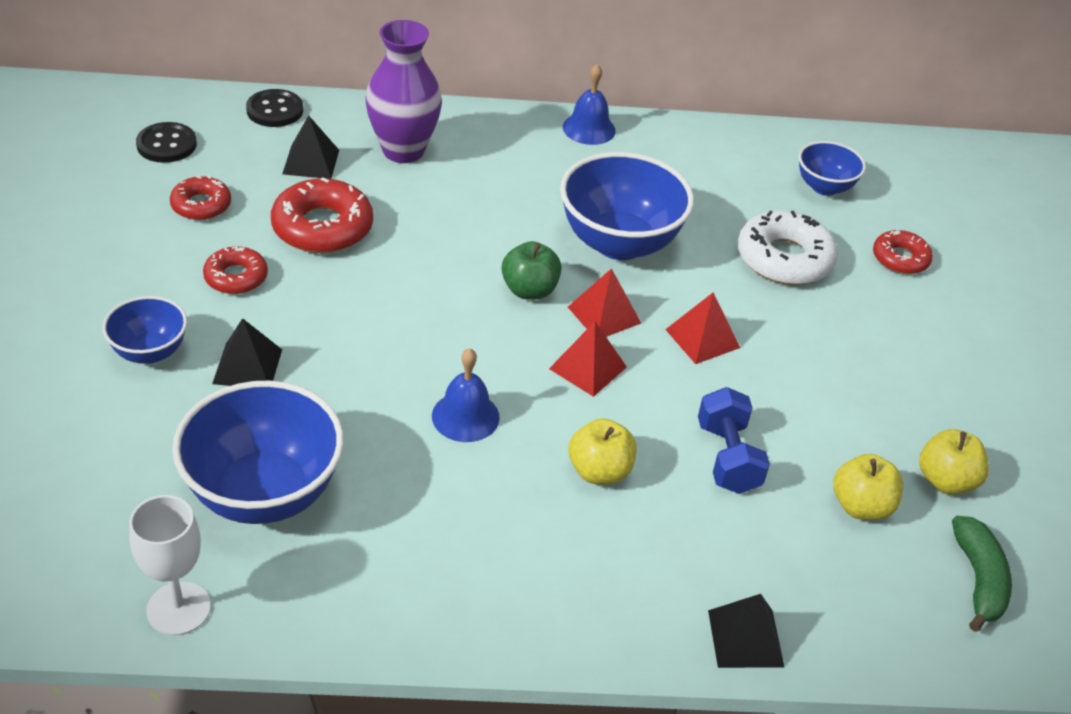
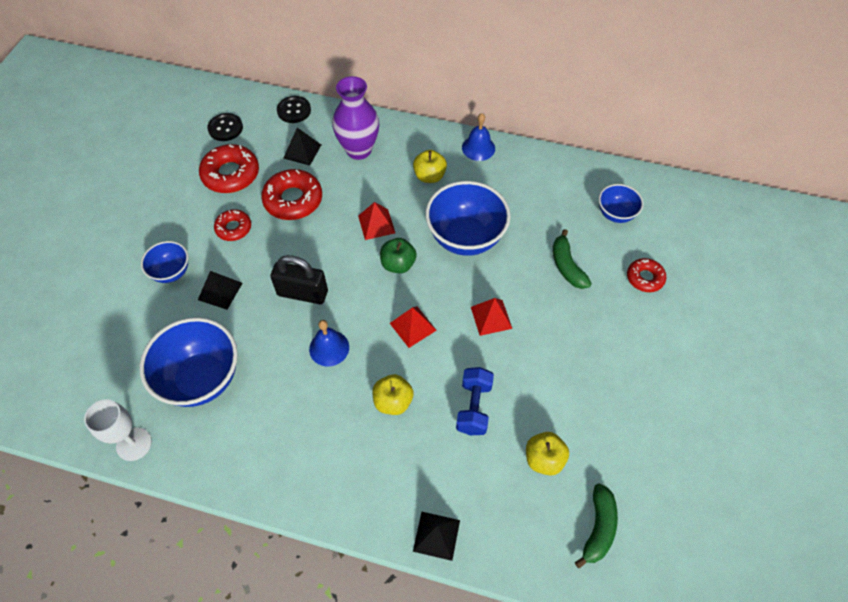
camera: 20 degrees right, 15 degrees up
(201, 205) = (231, 174): red donut -> red donut, size x1.68
(390, 349) = (302, 293): none -> black padlock
(604, 315) = (437, 290): red pyramid -> red pyramid (376, 224)
(784, 259) = (567, 266): white donut -> green banana
(945, 481) = (606, 452): yellow apple -> yellow apple (429, 176)

